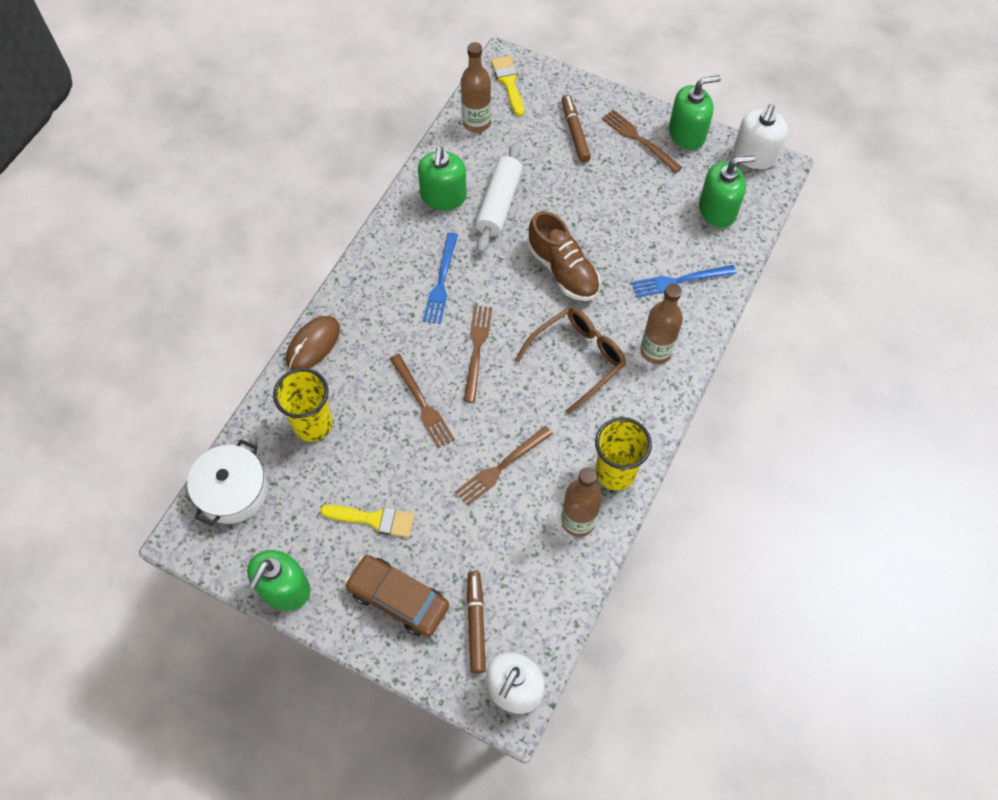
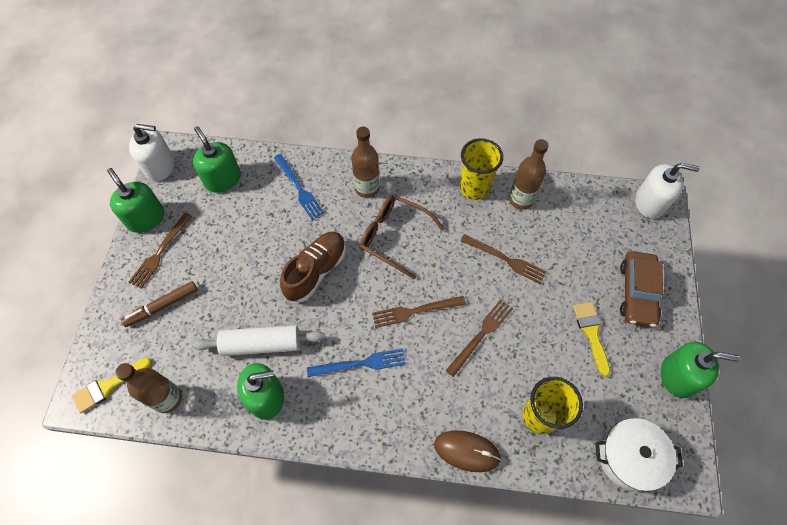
camera: 110 degrees left, 0 degrees up
(476, 623) = (624, 238): brown marker -> none

